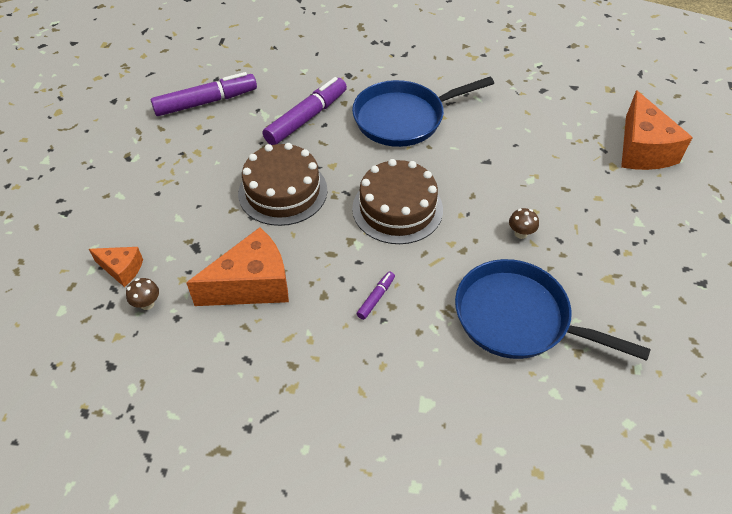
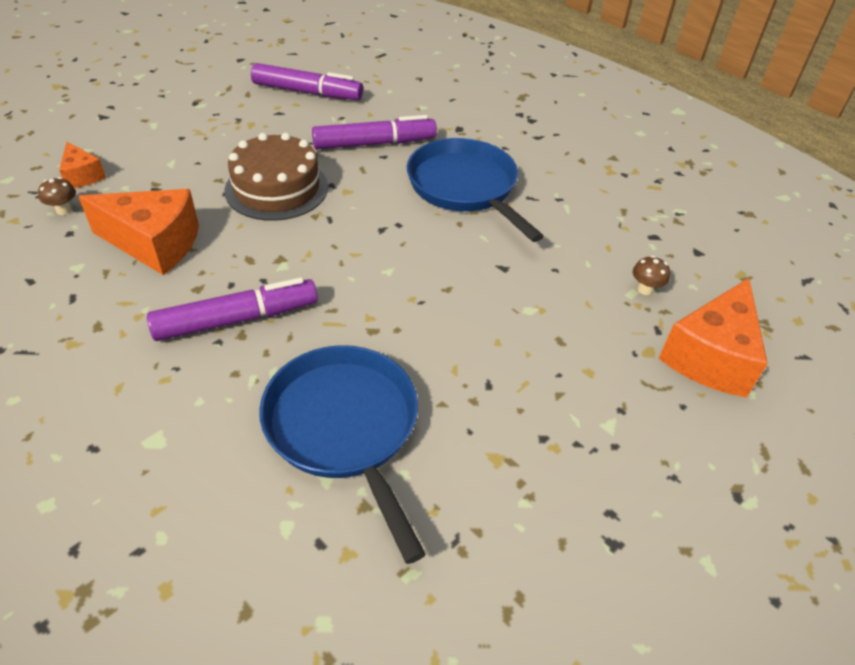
camera: 35 degrees right, 5 degrees down
(376, 298) = (237, 319): purple marker -> purple marker, size x2.19
(397, 208) = (357, 258): brown cake -> none
(403, 118) = (465, 187): blue pan -> blue pan turned 45 degrees clockwise
(520, 233) = (452, 352): brown mushroom -> brown mushroom (645, 289)

